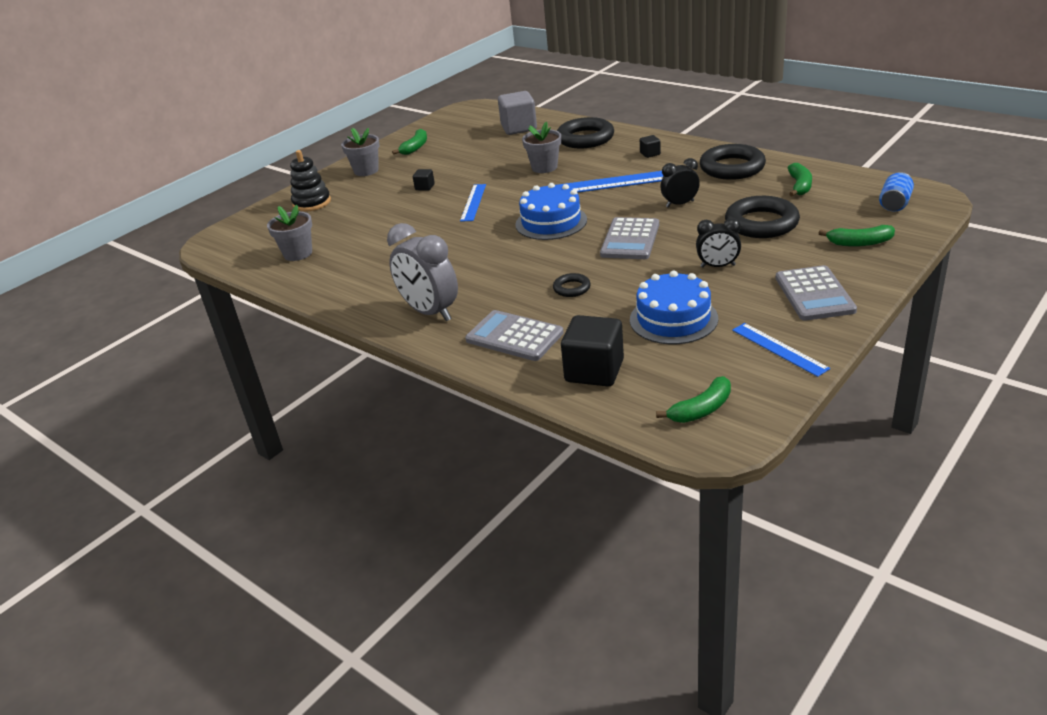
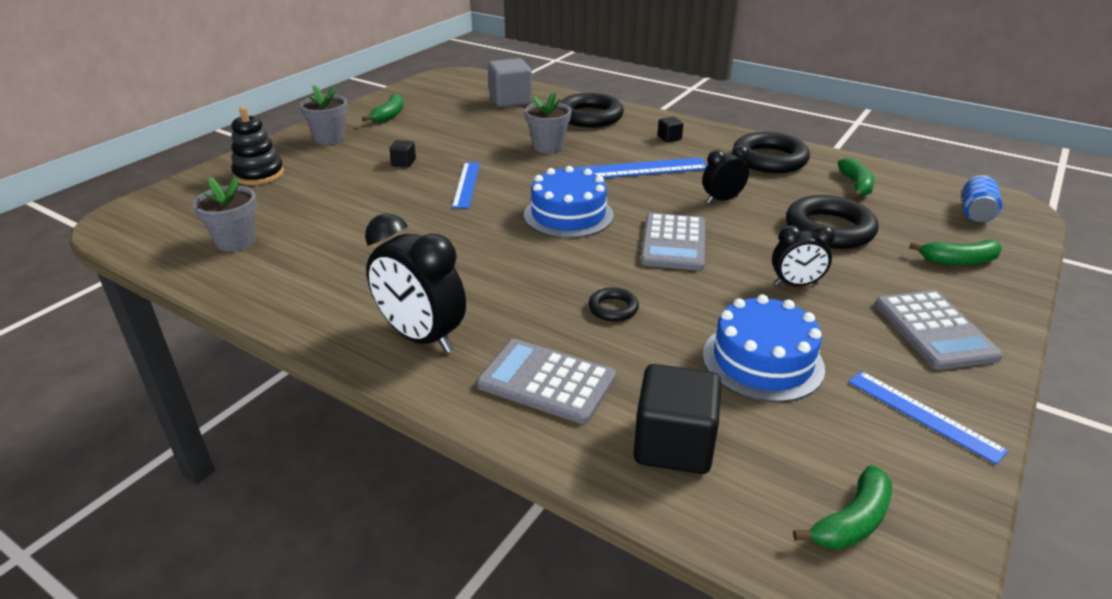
camera: 10 degrees left, 0 degrees up
(430, 312) = (421, 337): grey clock -> black clock

